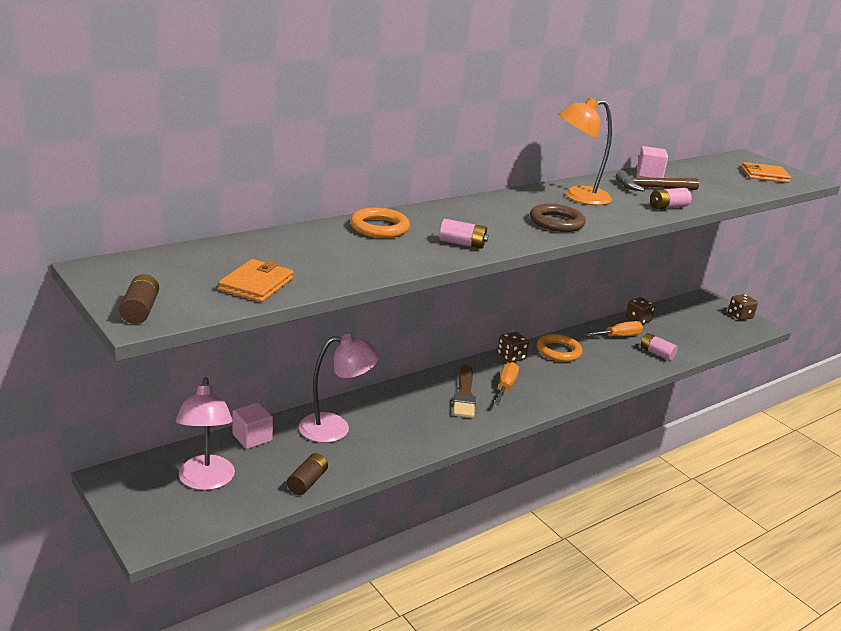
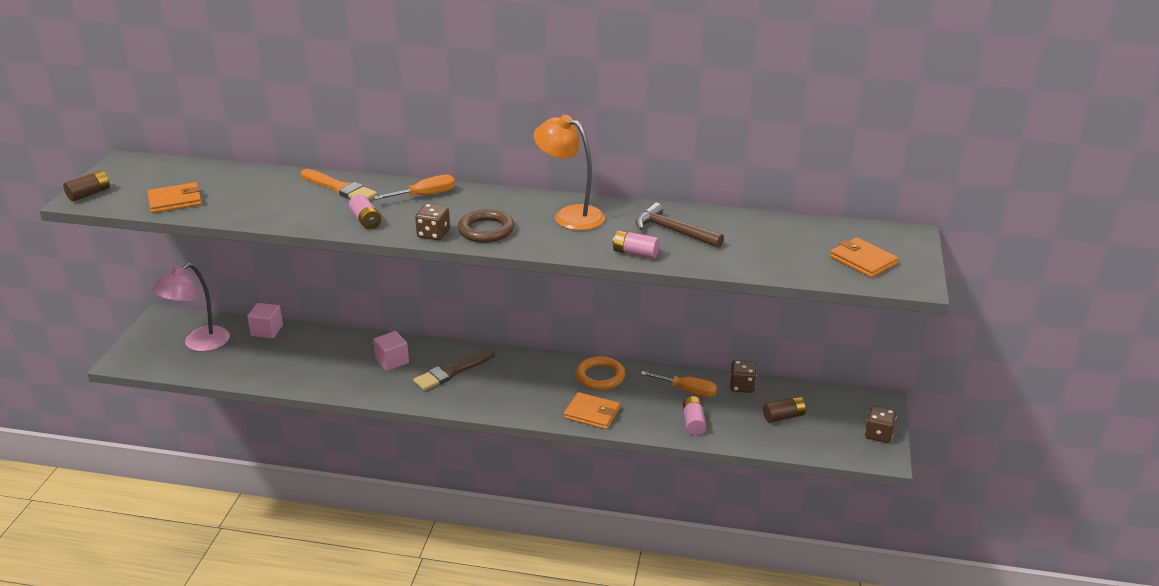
camera: 50 degrees right, 5 degrees up
(307, 482) = (246, 374): brown battery -> brown battery (783, 417)
(335, 428) = (323, 350): pink lamp -> none
(379, 228) = (340, 188): orange ring -> orange brush
(505, 387) = (495, 382): orange screwdriver -> orange screwdriver (425, 195)
(511, 357) = (548, 362): brown dice -> brown dice (433, 234)
(599, 377) = (592, 413): none -> orange wallet
(649, 174) = (711, 217): pink cube -> pink cube (392, 361)

